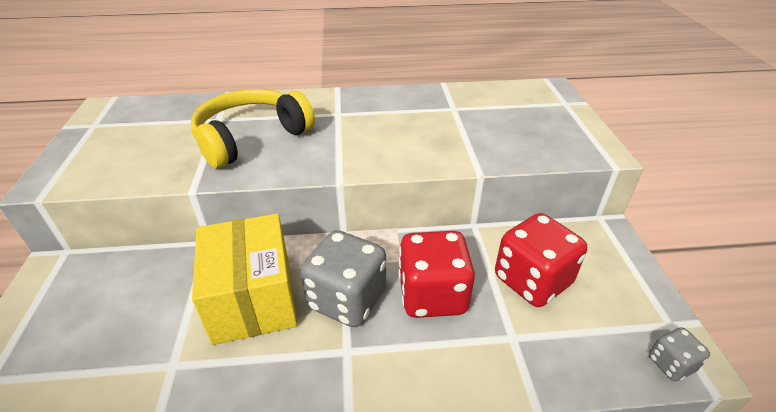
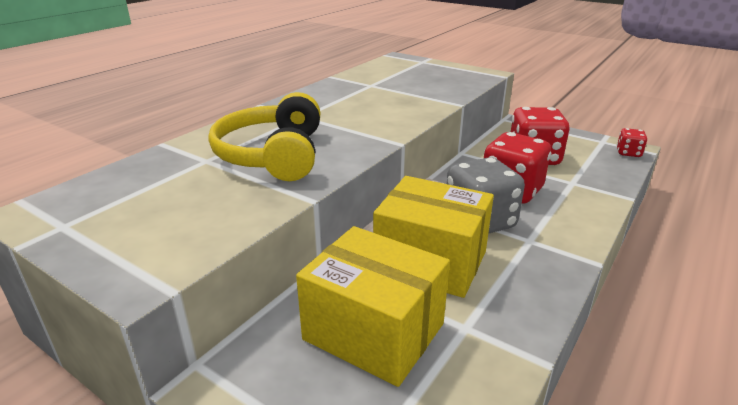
camera: 50 degrees left, 10 degrees down
(137, 313) = (374, 331): none -> yellow box
(670, 364) = (628, 153): grey dice -> red dice

